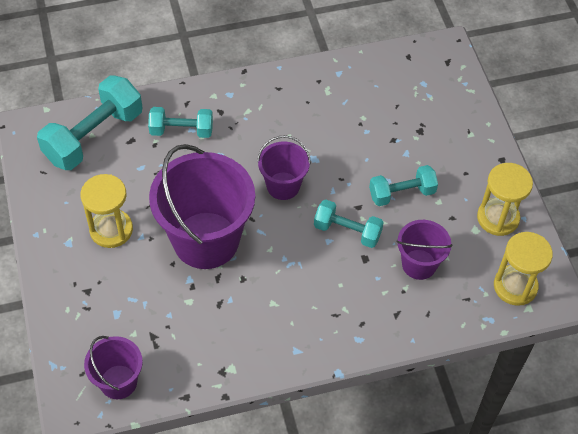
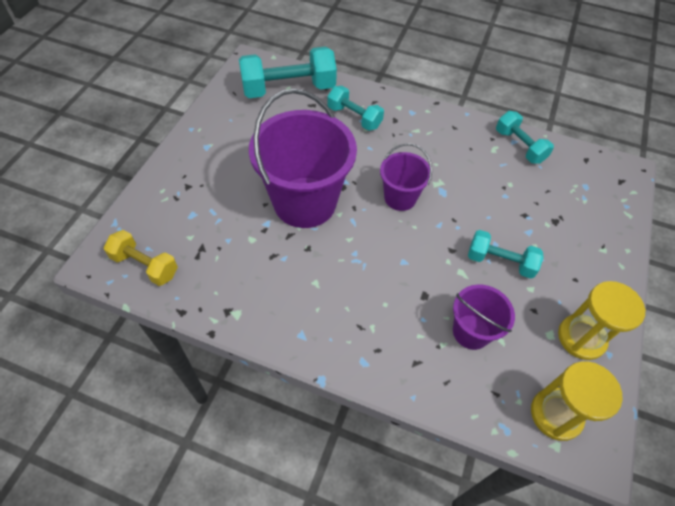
camera: 35 degrees right, 0 degrees up
(111, 230) = (243, 155): yellow hourglass -> none
(118, 382) = (145, 265): purple bucket -> yellow dumbbell
(347, 231) = (426, 264): turquoise dumbbell -> turquoise dumbbell (519, 146)

